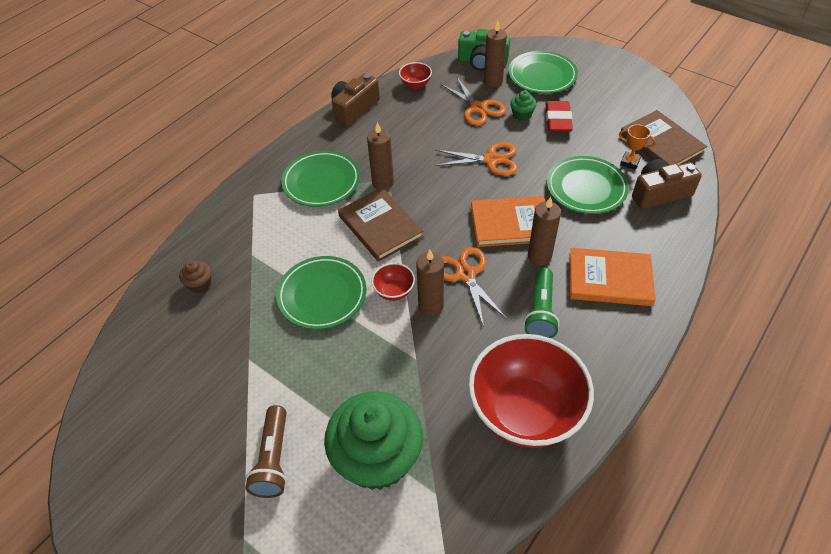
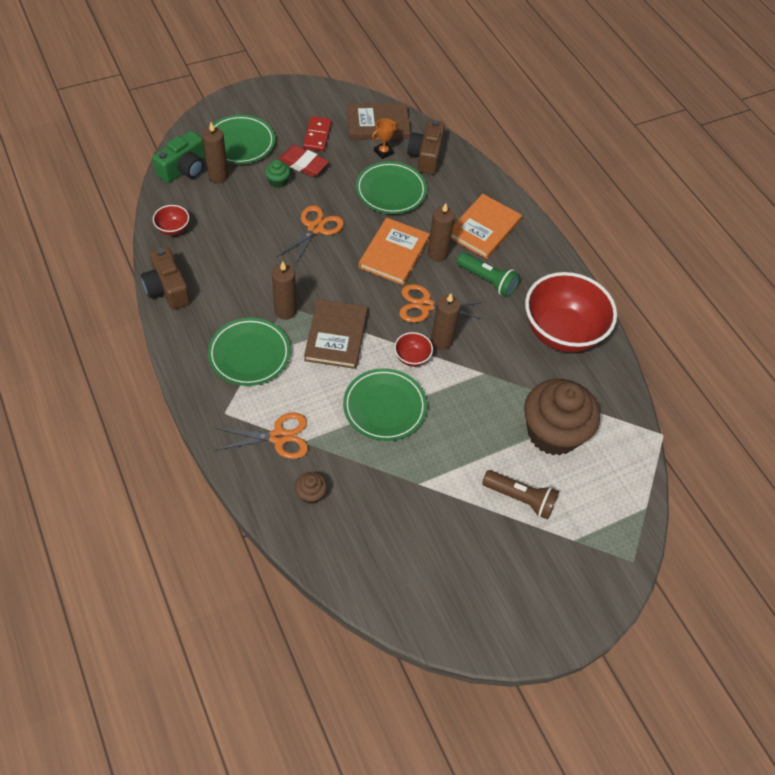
camera: 70 degrees left, 5 degrees up
(377, 458) = (553, 432): green cupcake -> brown cupcake
(380, 226) = (336, 336): brown book -> brown book turned 75 degrees counterclockwise
(478, 108) = (244, 204): orange scissors -> orange scissors (278, 437)
(601, 113) = (317, 135): none -> red domino

